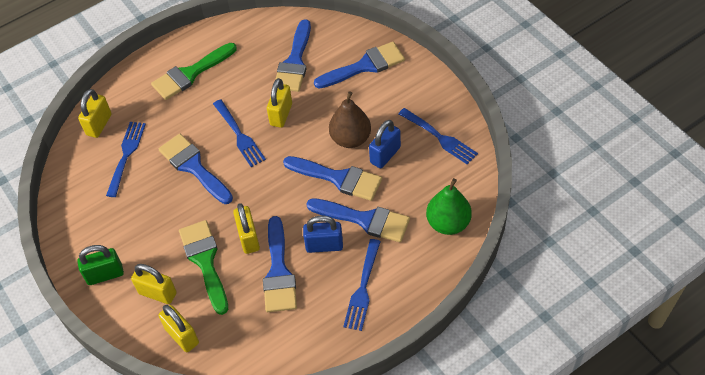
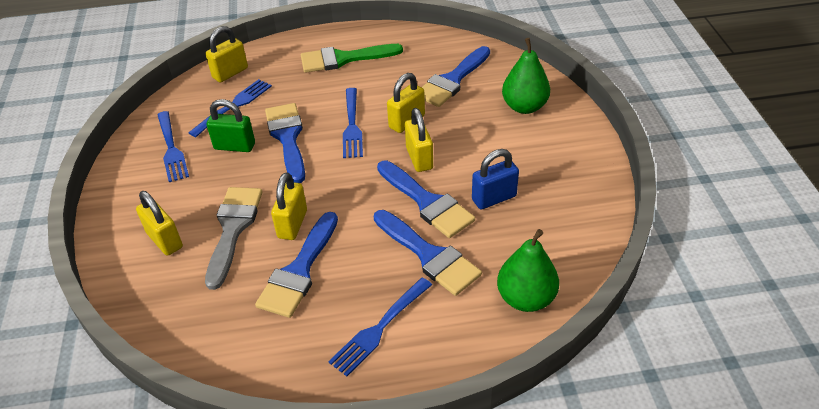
camera: 25 degrees right, 10 degrees down
(105, 274) = (131, 202): green padlock -> green padlock (234, 146)
(182, 336) = (155, 293): yellow padlock -> yellow padlock (419, 158)
(205, 261) = (233, 229): green brush -> grey brush
(324, 245) = (366, 264): blue padlock -> none
(350, 139) = (465, 169): brown pear -> none
(365, 66) = (524, 107): blue brush -> green pear
(439, 137) = (568, 203): blue fork -> blue fork (171, 149)

